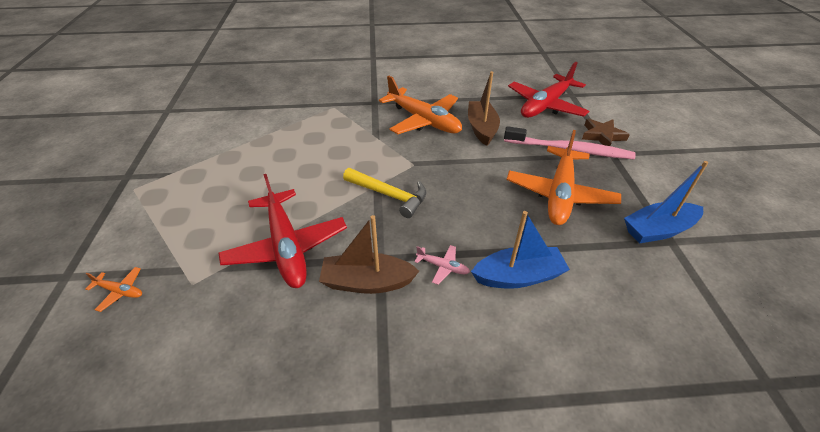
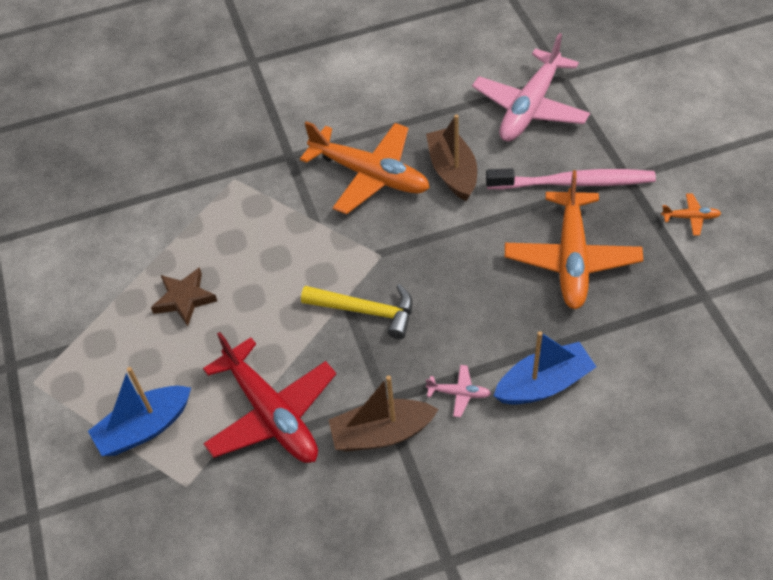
camera: 10 degrees left, 10 degrees up
(120, 291) = (110, 516): orange plane -> orange plane (690, 217)
(545, 105) = (530, 107): red plane -> pink plane
(602, 135) = (612, 148): brown star -> brown star (184, 299)
(658, 230) = (689, 284): blue boat -> blue boat (144, 428)

